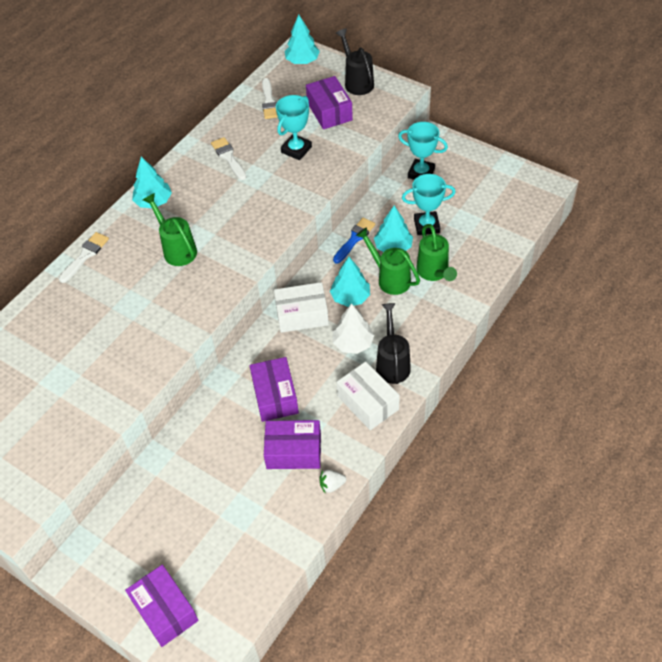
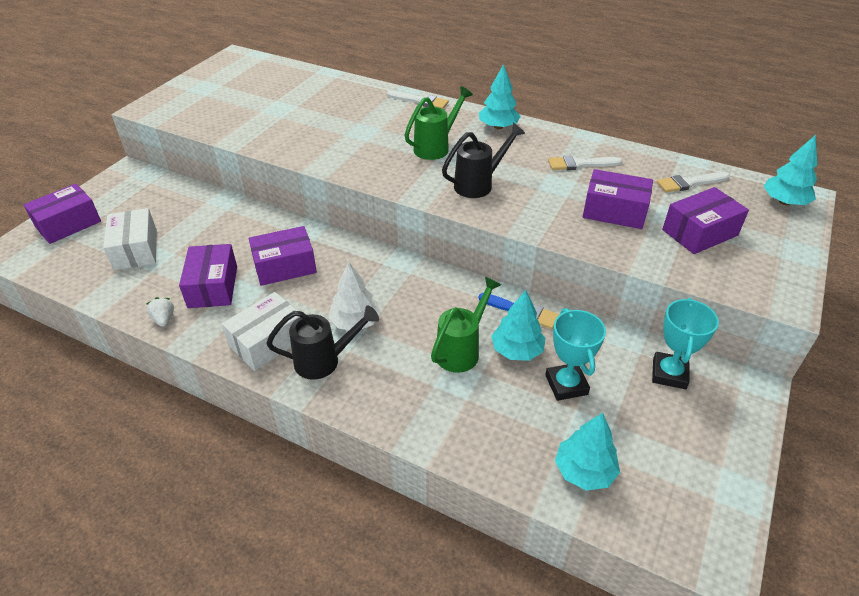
camera: 80 degrees right, 10 degrees down
(228, 157) = (580, 164): white brush -> white brush turned 150 degrees counterclockwise
(296, 150) = (614, 211): turquoise trophy -> purple box
(302, 315) = (395, 276): white box -> white box (135, 250)
(350, 297) = (426, 315): turquoise tree -> turquoise tree (584, 471)
(357, 82) = (776, 253): black watering can -> black watering can (479, 184)
(434, 273) = (479, 397): green watering can -> none

